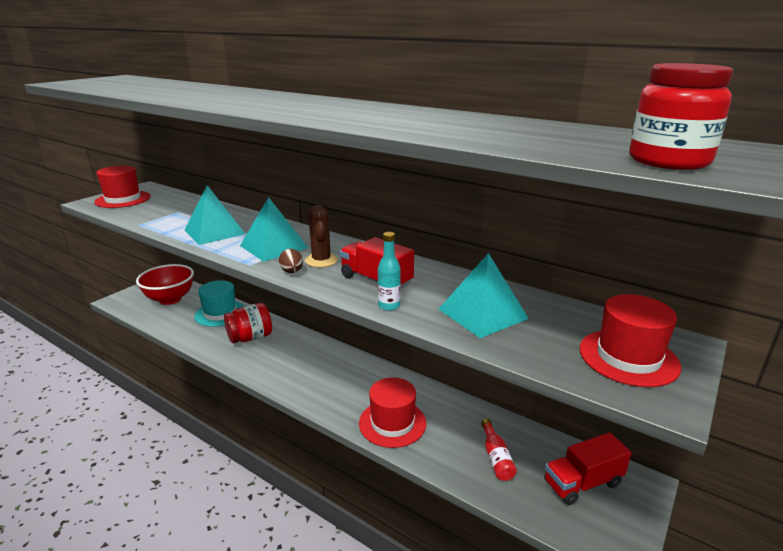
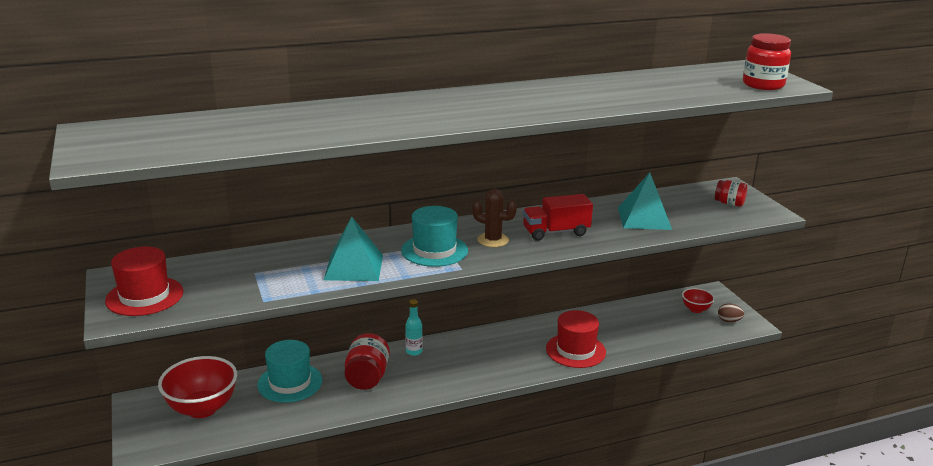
camera: 55 degrees left, 0 degrees up
(273, 247) = (434, 250): turquoise pyramid -> turquoise hat
(292, 272) = (500, 256): brown egg -> brown egg (729, 321)
(389, 306) = (601, 240): turquoise bottle -> turquoise bottle (414, 351)
(496, 458) = (649, 327): red bottle -> none
(582, 483) = (696, 309): red truck -> red bowl
(628, 357) = (729, 203): red hat -> red jar

